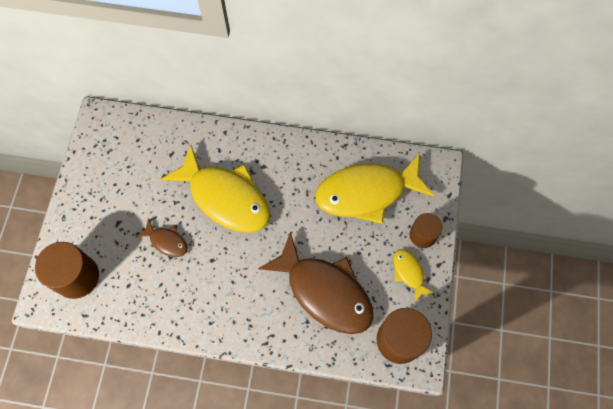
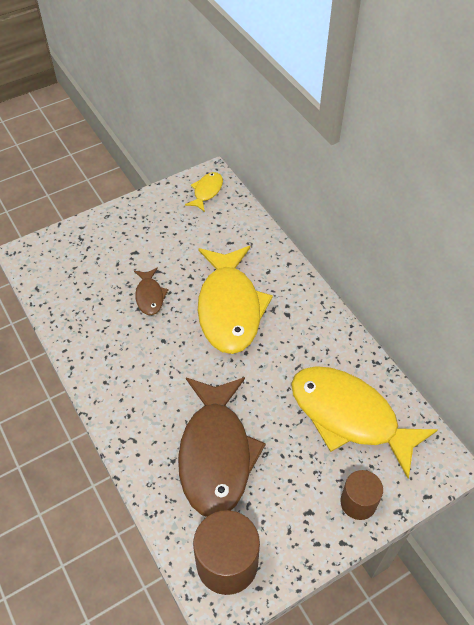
camera: 50 degrees right, 15 degrees down
(77, 276) = (65, 260): brown cylinder -> none
(409, 273) = (306, 519): yellow fish -> yellow fish (207, 191)

